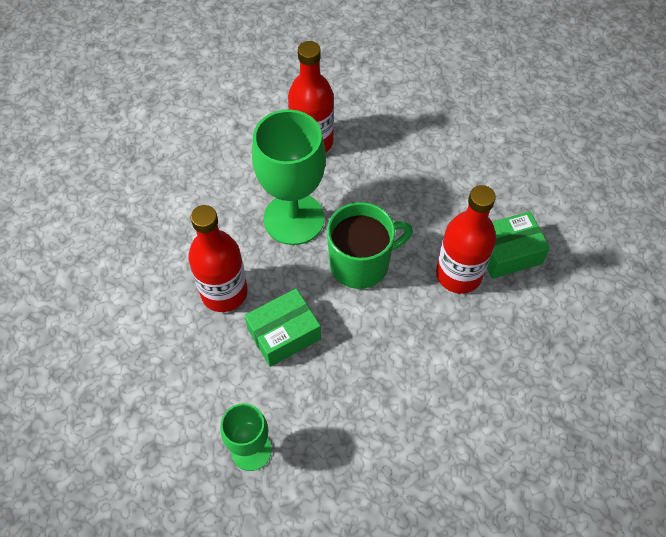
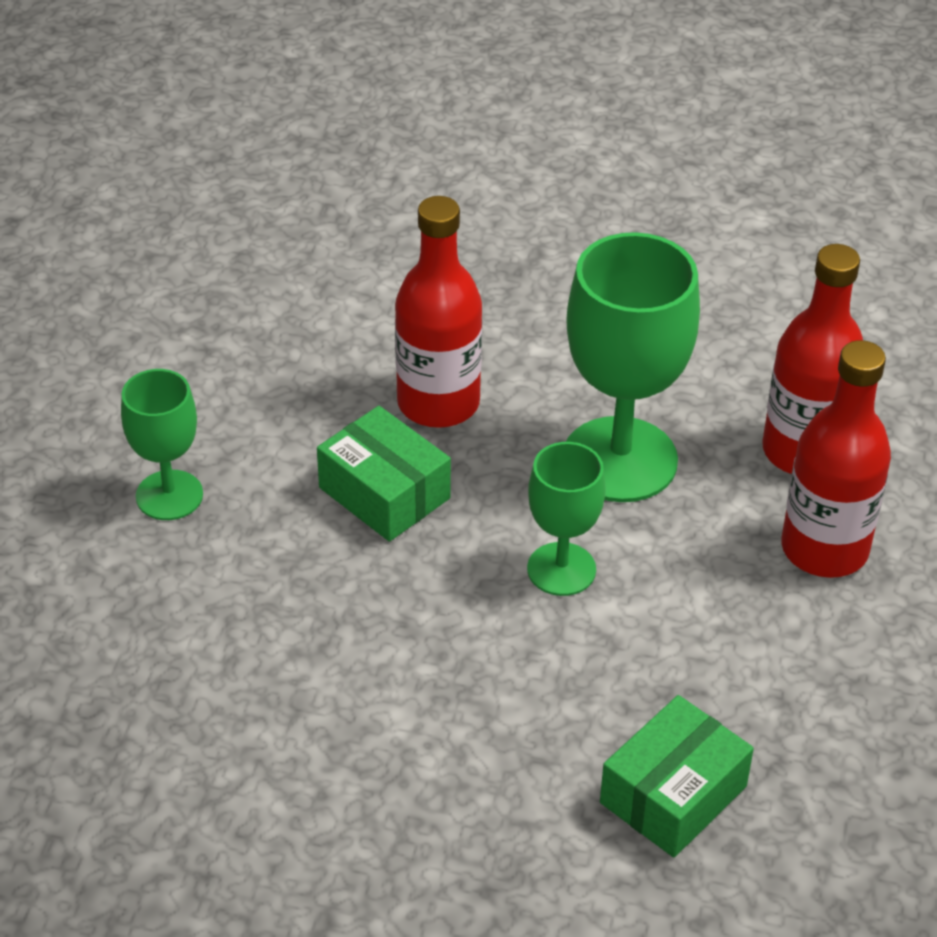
camera: 75 degrees right, 15 degrees down
(361, 263) = (561, 569): green mug -> green goblet
(458, 274) = (591, 719): red bottle -> red bottle (824, 549)
(508, 253) = (673, 794): green box -> green box turned 75 degrees clockwise

